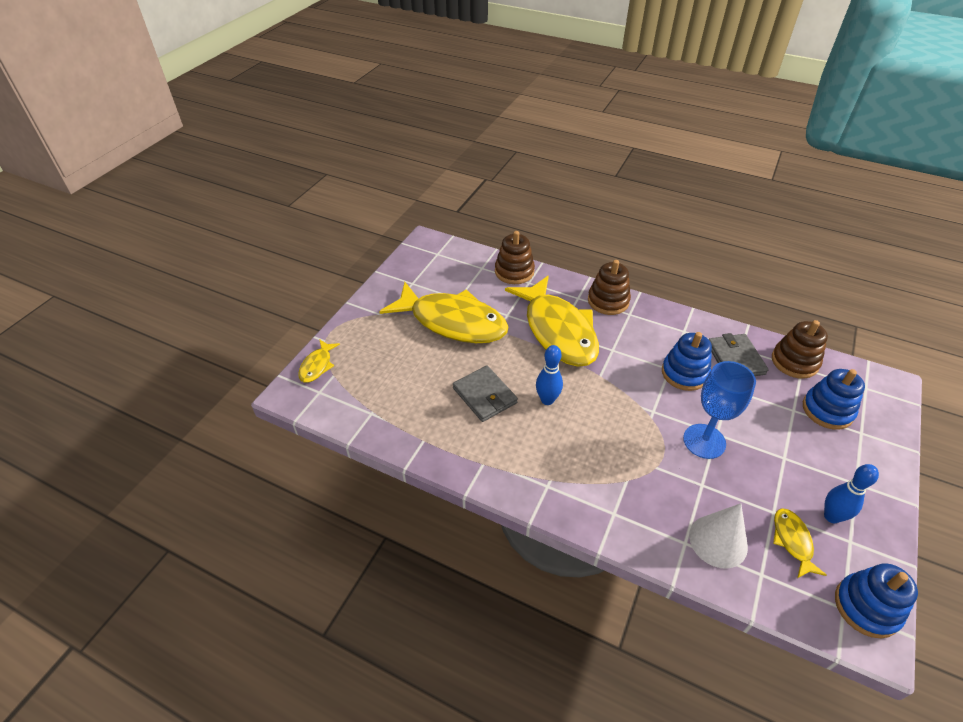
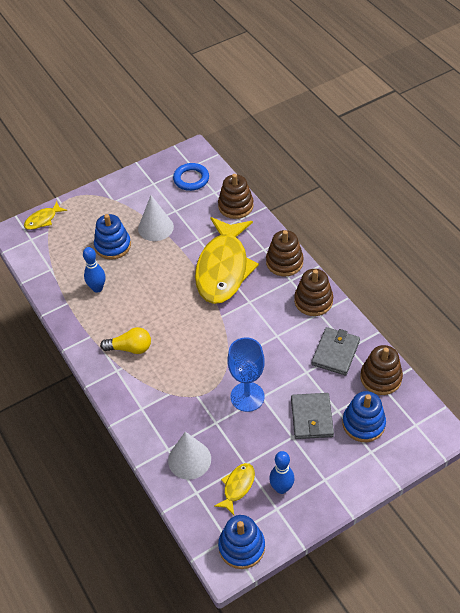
camera: 35 degrees right, 5 degrees up
(448, 265) = (191, 179): none -> blue ring
(453, 322) = (155, 227): yellow fish -> white cone
(484, 395) = (130, 292): grey wallet -> grey wallet (312, 417)
(540, 454) = (130, 348): none -> yellow light bulb
(547, 400) = (168, 315): blue bowling pin -> blue bowling pin (97, 288)
(668, 323) = (313, 301): none -> brown stacking toy
(684, 373) = (284, 344): blue stacking toy -> blue stacking toy (113, 246)

